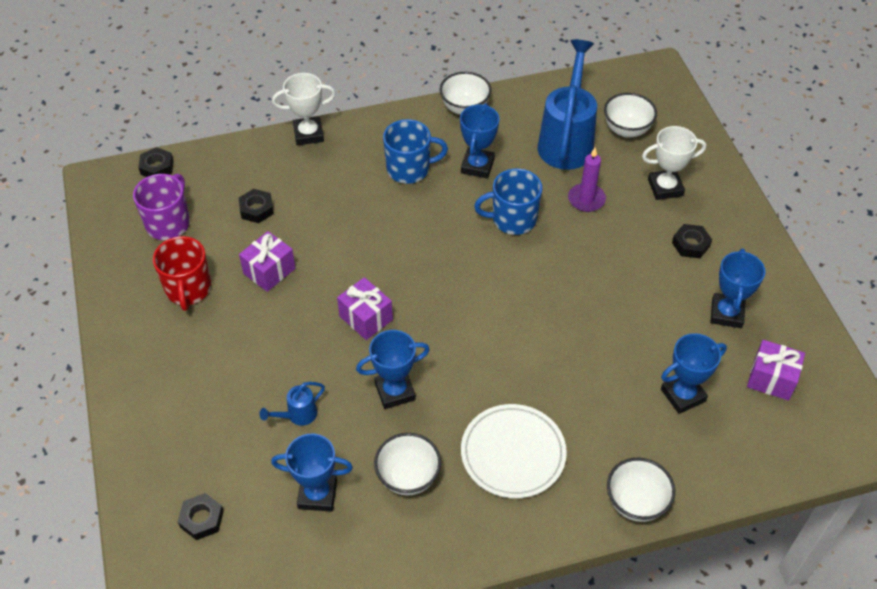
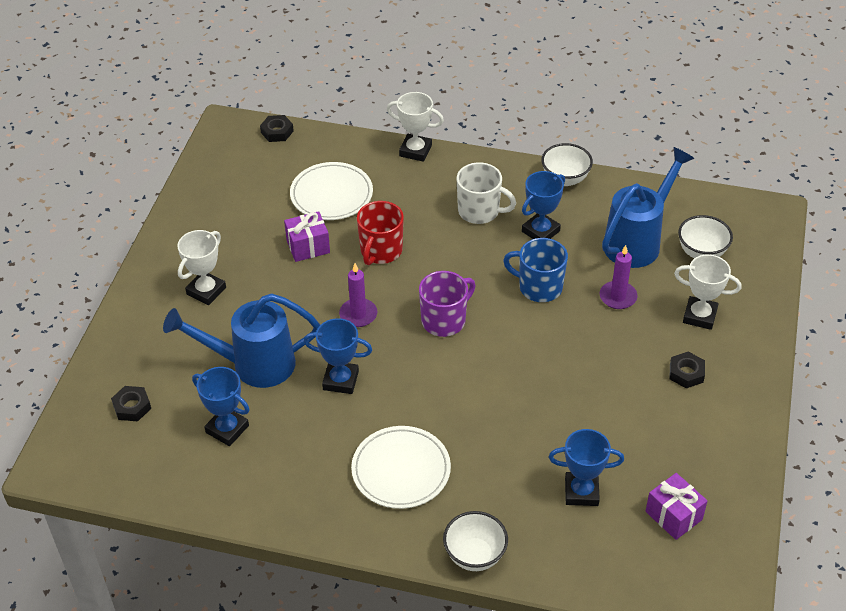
camera: 30 degrees right, 5 degrees down
(168, 223) = (256, 178): purple mug -> purple mug (444, 320)
(188, 289) = (237, 235): red mug -> red mug (381, 251)
(196, 361) = (206, 291): none -> white trophy
(256, 209) = (331, 194): black nut -> white plate
(298, 415) = (253, 365): blue watering can -> blue watering can, size x2.30
(366, 318) = (358, 314): purple gift -> purple candle
(408, 477) = (304, 449): white bowl -> none
(409, 169) = (479, 211): blue mug -> white mug
(726, 313) = (674, 444): blue trophy -> none

